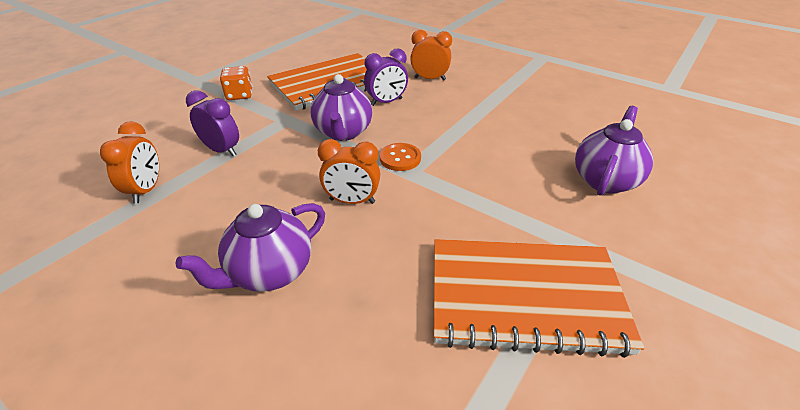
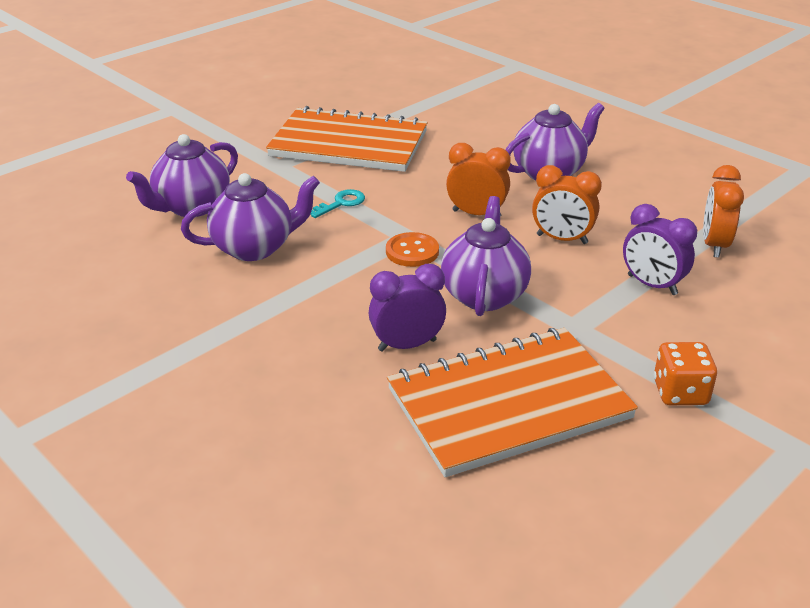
camera: 170 degrees left, 5 degrees down
(429, 79) = (306, 396): orange clock -> orange clock (562, 239)
(480, 199) = (341, 203): none -> turquoise key
(519, 149) = (255, 248): none -> purple teapot

